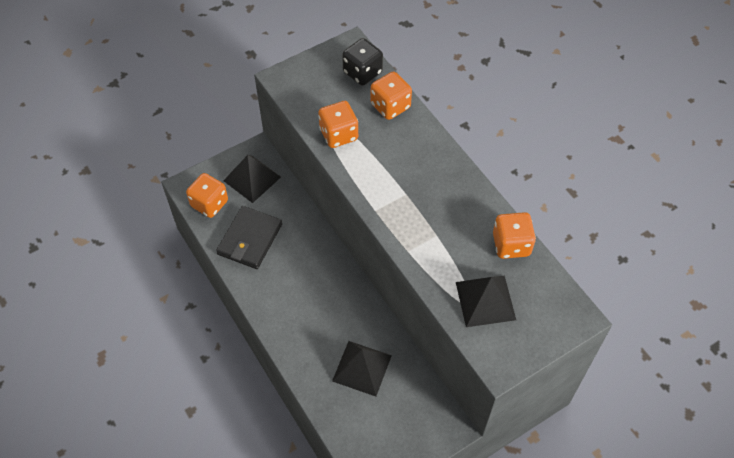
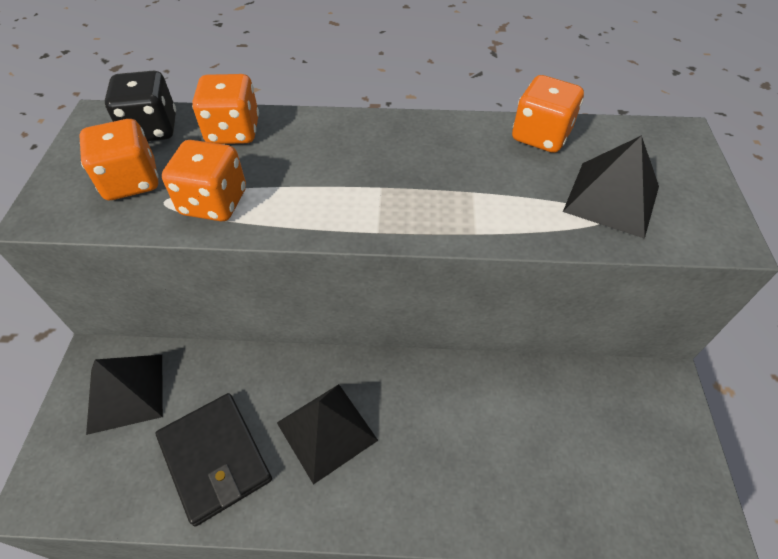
camera: 55 degrees left, 5 degrees down
(209, 204) = (101, 480): orange dice -> orange dice (131, 181)
(362, 368) = (527, 436): black pyramid -> black pyramid (327, 431)

